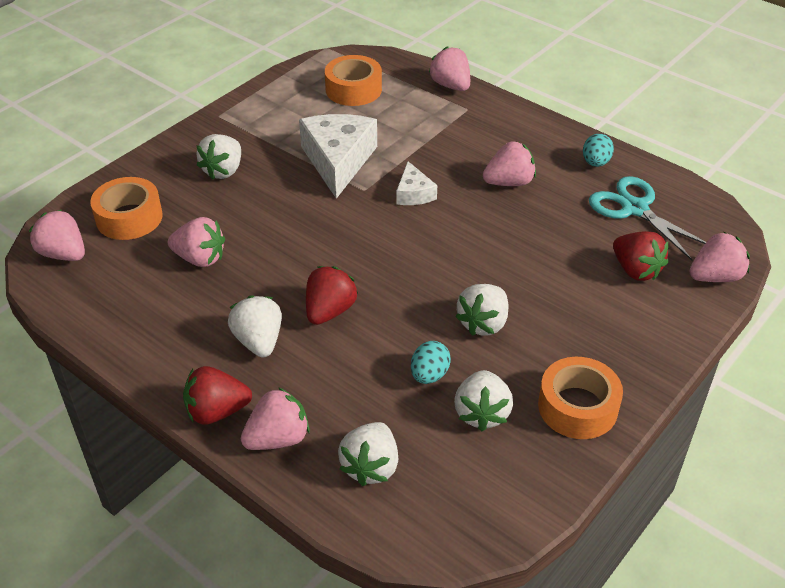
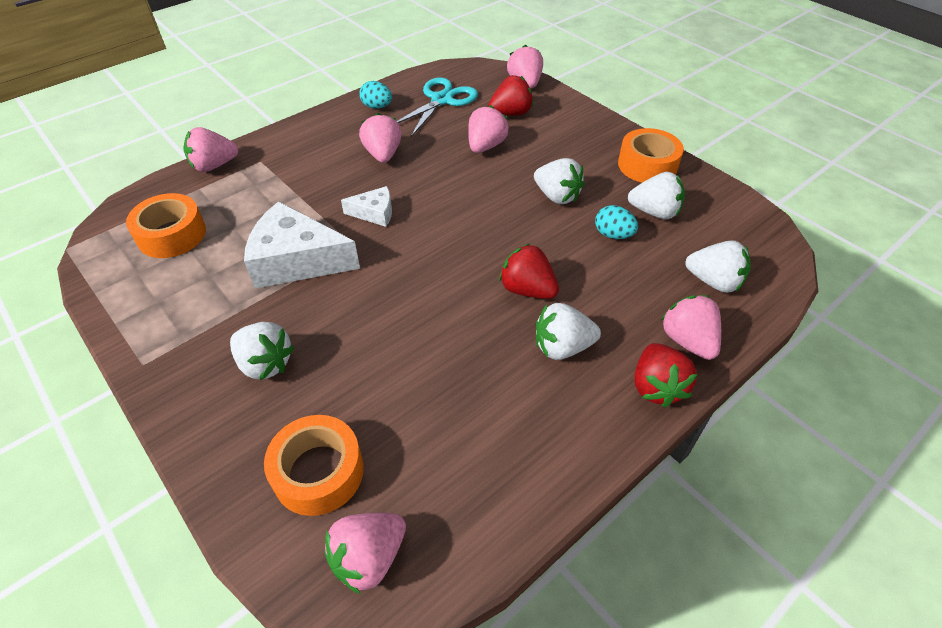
camera: 80 degrees left, 5 degrees up
(200, 258) = (422, 393): pink strawberry -> pink strawberry (485, 146)
(635, 209) = (441, 100): turquoise scissors -> turquoise scissors turned 150 degrees clockwise

